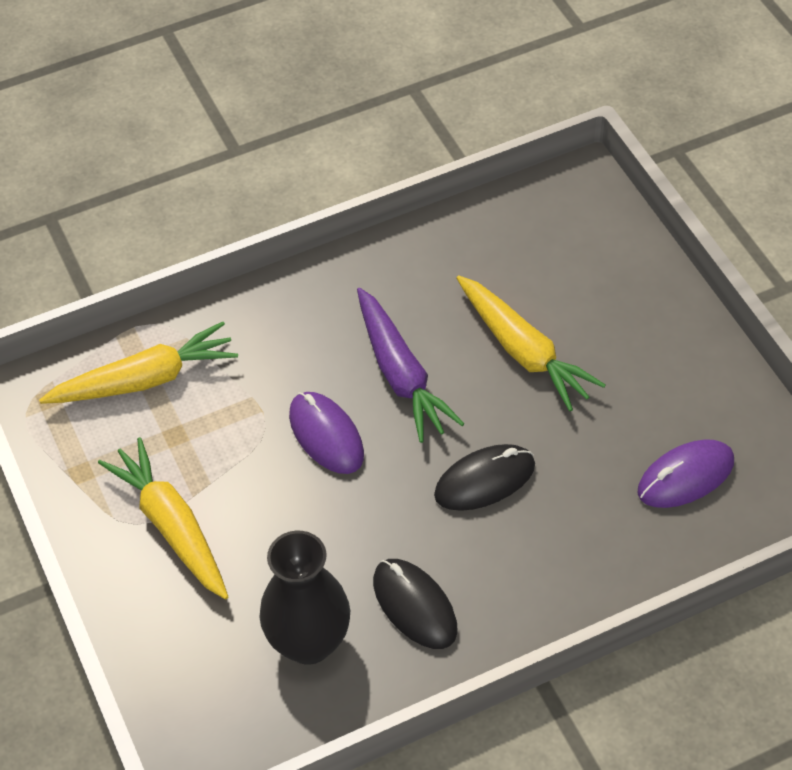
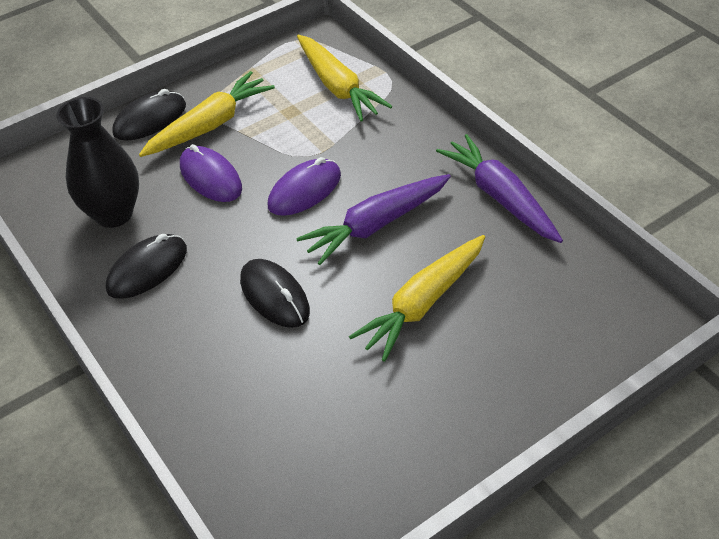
camera: 80 degrees right, 5 degrees down
(135, 597) = (150, 120): none -> black mouse
(388, 259) = (500, 197): none -> purple carrot
(685, 477) = (300, 449): purple mouse -> purple mouse (211, 177)

